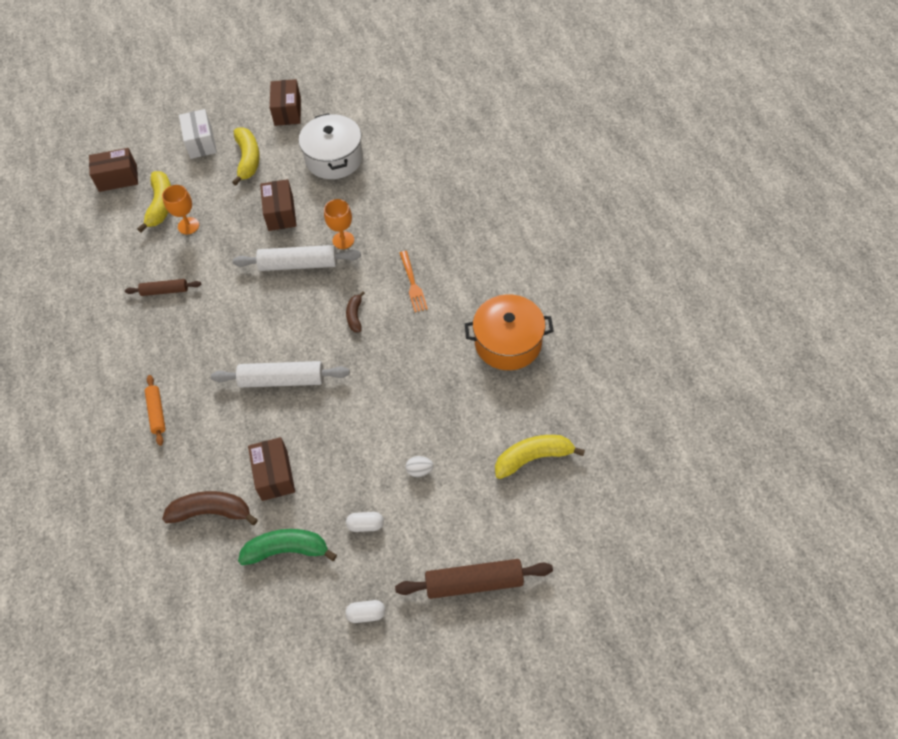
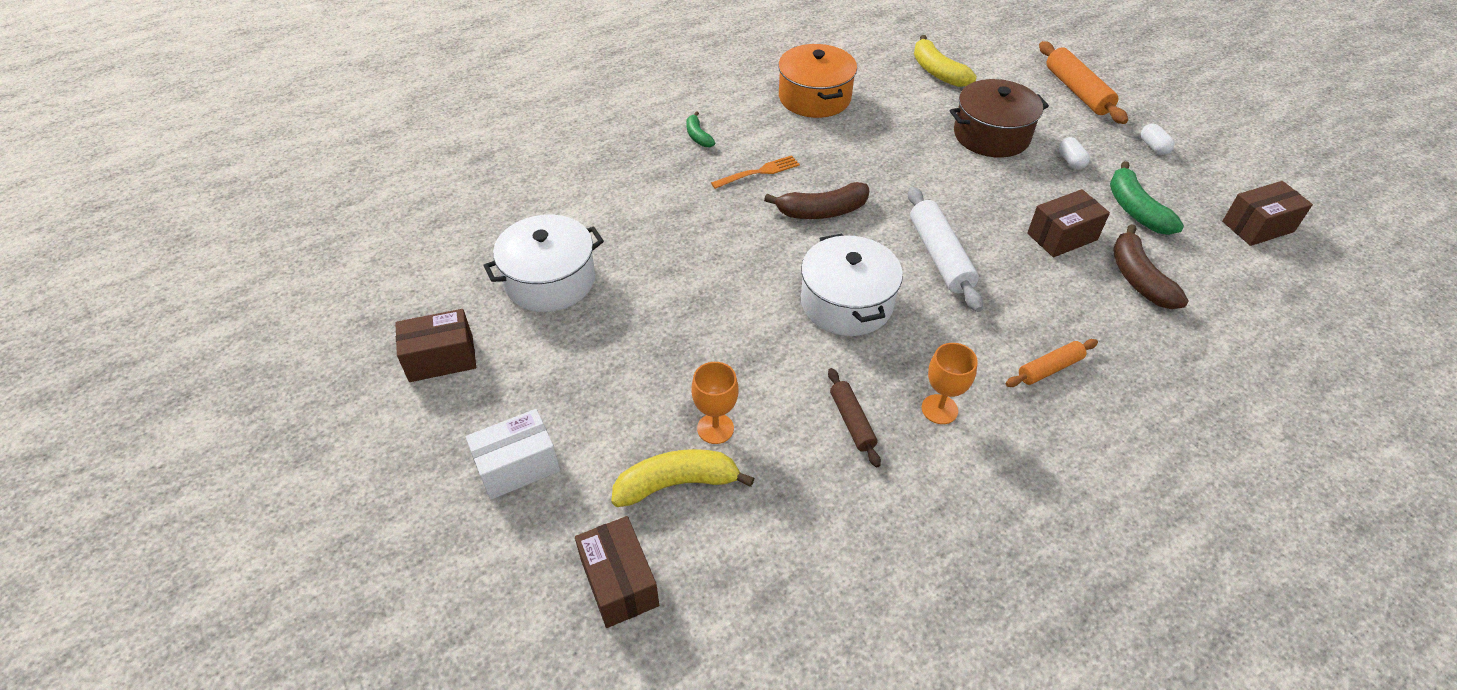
camera: 105 degrees left, 10 degrees down
(248, 159) = (558, 385): yellow banana -> none
(258, 310) = (846, 303): none -> white pot
(280, 213) = (668, 318): brown box -> brown box (1258, 226)
(299, 264) = (757, 278): white rolling pin -> none
(343, 240) = (705, 243): orange goblet -> orange goblet (939, 409)
(355, 315) = (822, 211): brown banana -> brown banana, size x1.73
(419, 470) = (991, 135): white egg -> brown pot
(469, 251) = (698, 136): none -> green banana
(474, 582) = (1077, 91): brown rolling pin -> orange rolling pin

